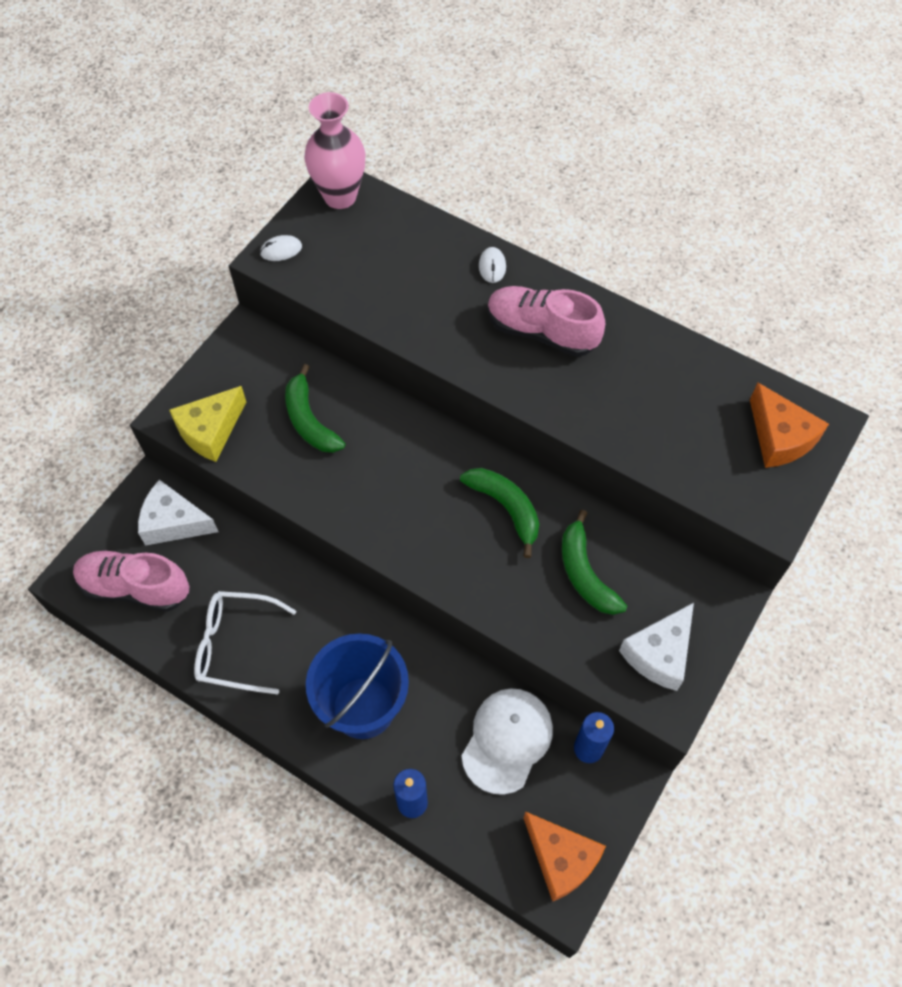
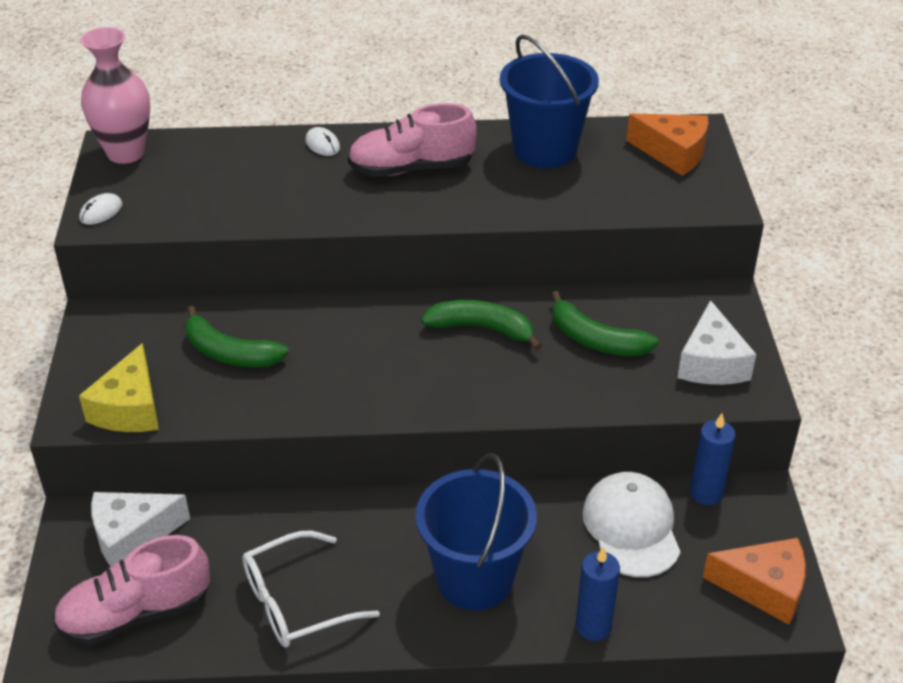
camera: 35 degrees left, 20 degrees down
(669, 371) = (545, 150): none -> blue bucket

